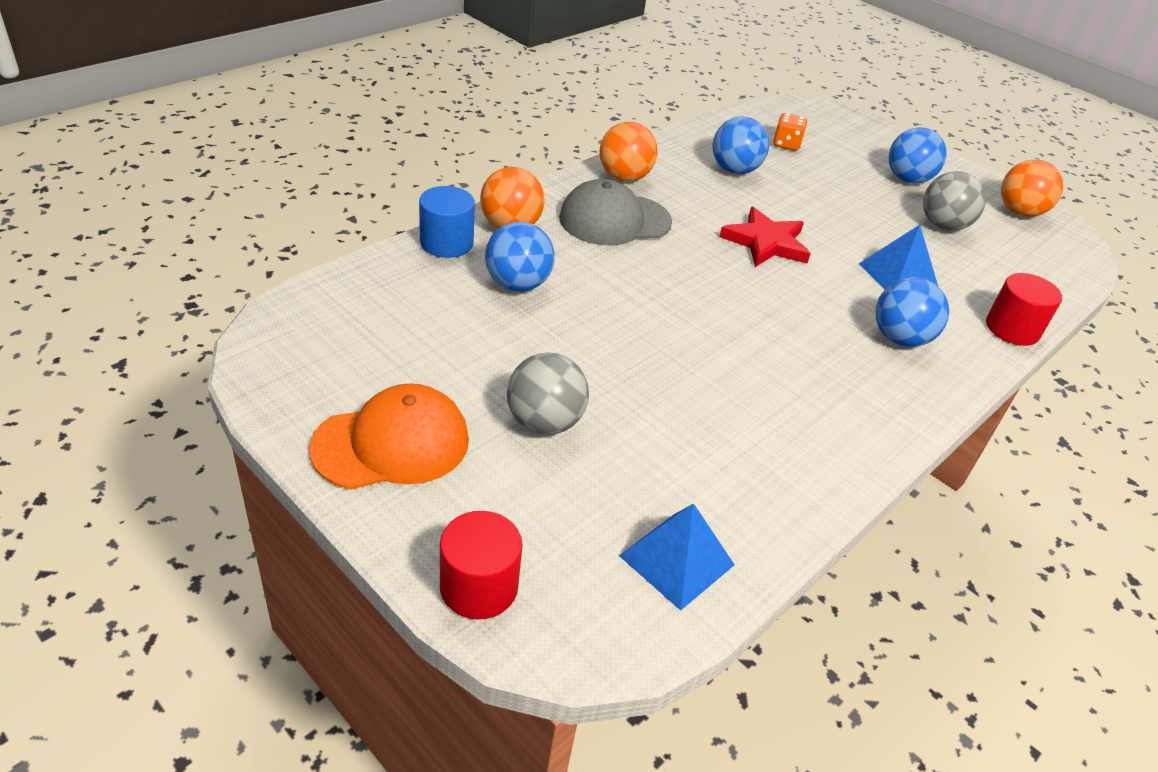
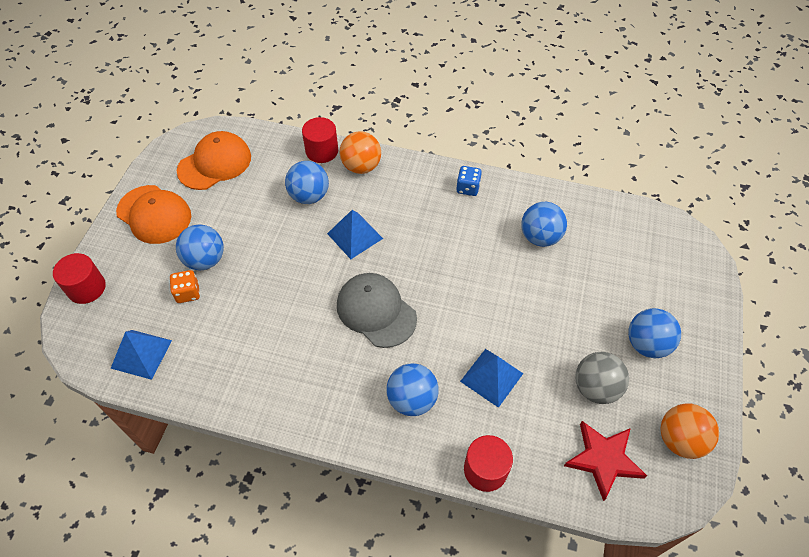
camera: 65 degrees right, 15 degrees up
(354, 340) = (215, 163): none -> orange cap
(446, 243) = (322, 151): blue cylinder -> red cylinder
(544, 422) = (205, 260): grey ball -> blue ball
(614, 220) = (413, 205): grey cap -> grey cap (376, 311)
(623, 278) = (354, 236): none -> blue pyramid
(624, 177) = (468, 188): orange ball -> blue dice
(766, 242) = (461, 288): red star -> red star (603, 459)
(786, 144) = (614, 251): orange dice -> orange dice (188, 293)

